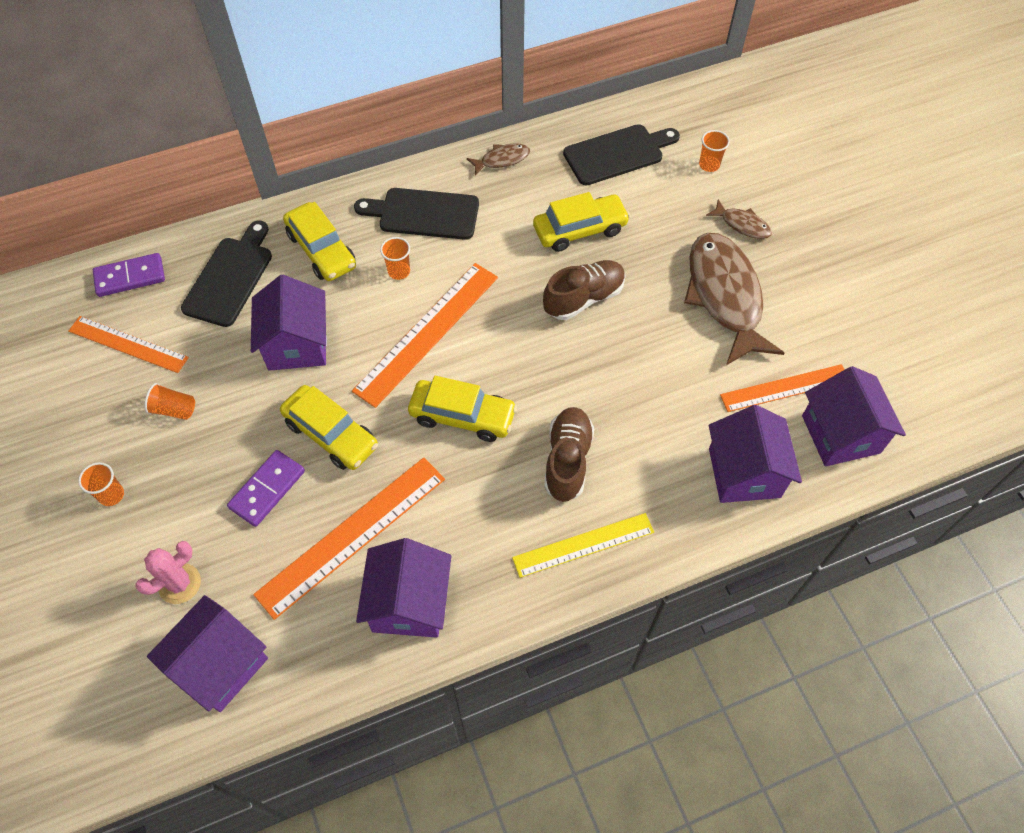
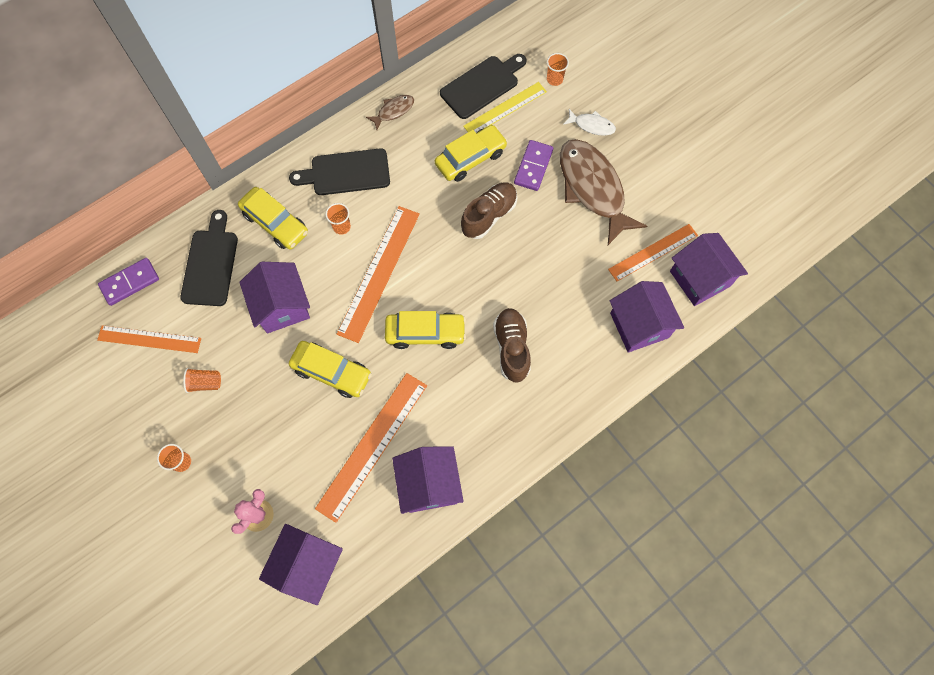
camera: 15 degrees left, 10 degrees up
(267, 489) = (298, 427): purple domino -> purple domino (533, 167)
(583, 545) = (540, 409): yellow ruler -> yellow ruler (505, 109)
(742, 225) = (591, 125): brown fish -> white fish

